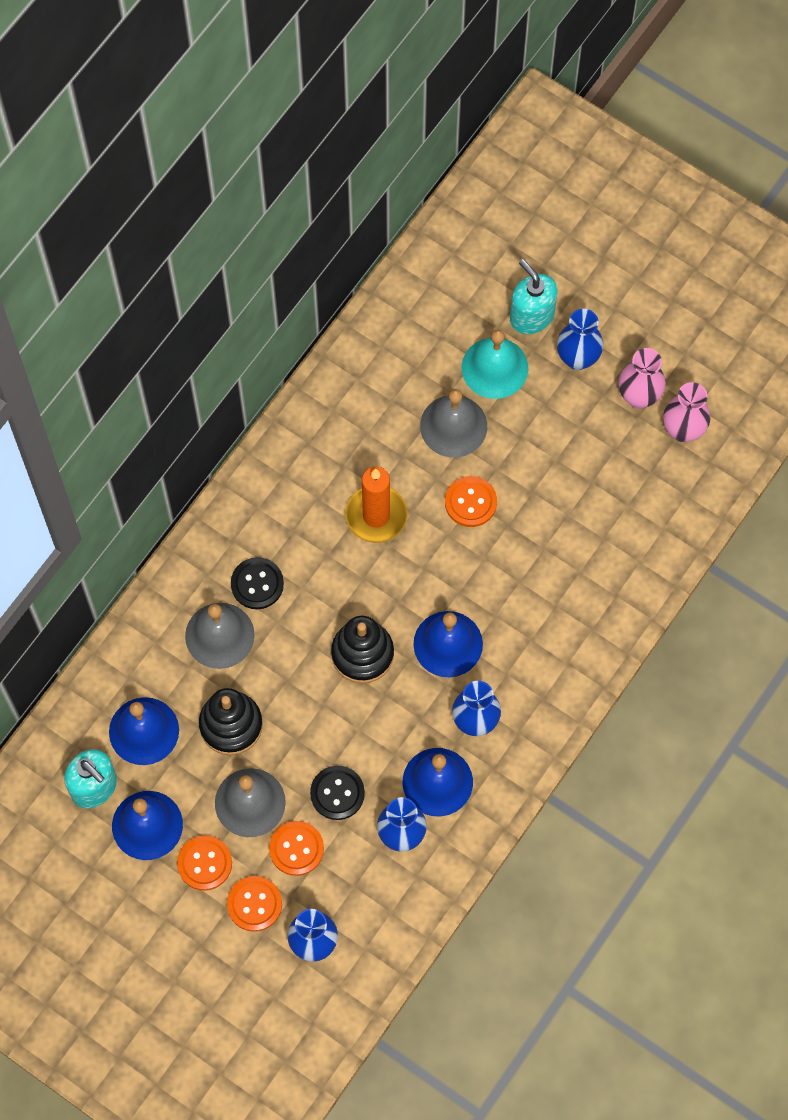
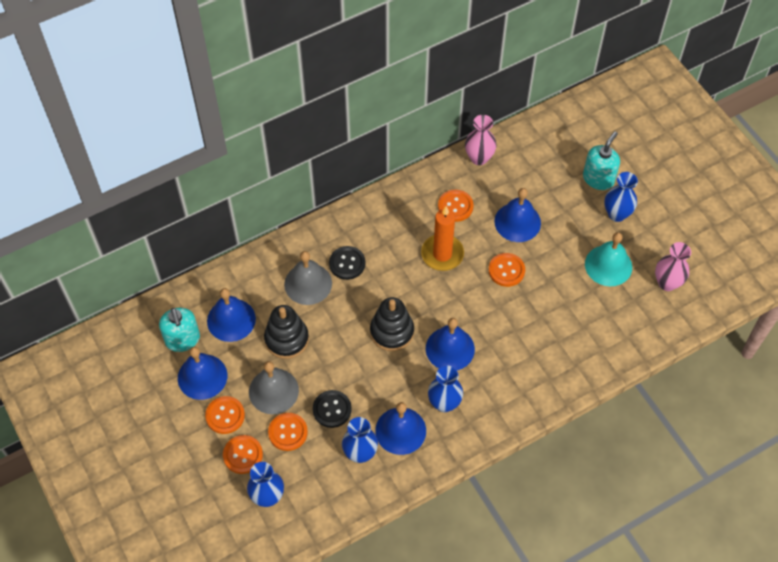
camera: 25 degrees right, 10 degrees down
(361, 438) = (455, 206): none -> orange button
(453, 426) = (517, 222): grey bell -> blue bell
(494, 367) = (560, 199): turquoise bell -> turquoise bell (608, 265)
(531, 316) = (598, 179): turquoise soap dispenser -> turquoise soap dispenser turned 45 degrees clockwise
(639, 396) = (646, 251): pink vase -> pink vase (479, 158)

